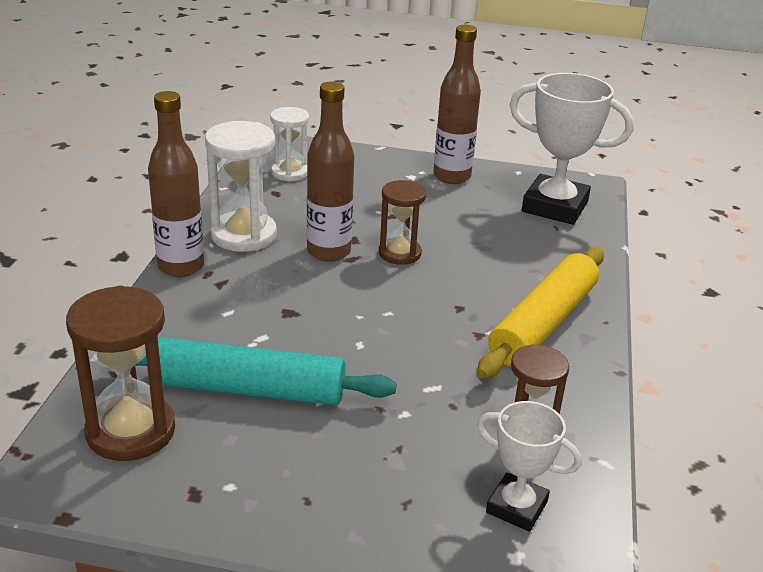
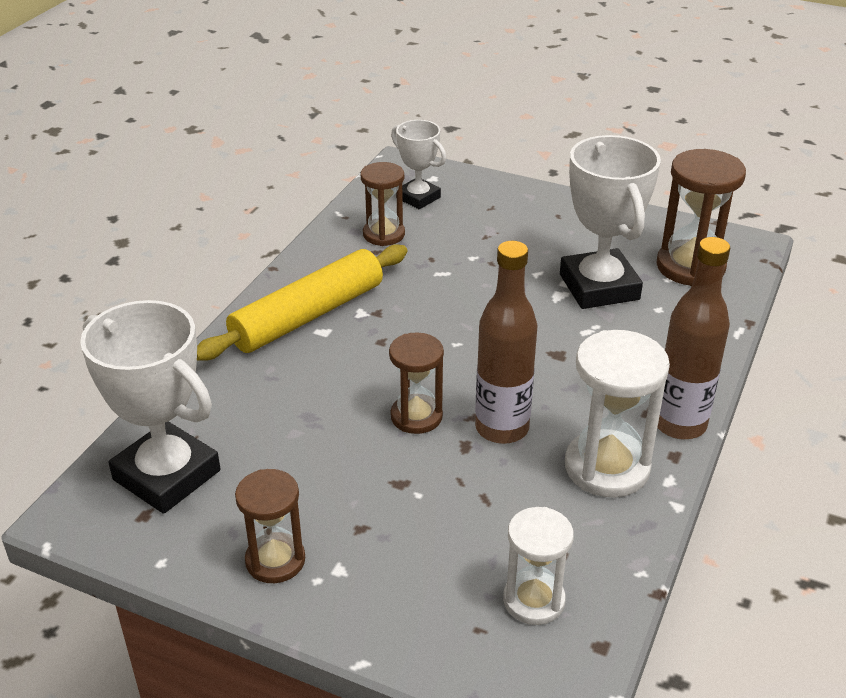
camera: 165 degrees left, 5 degrees up
(248, 389) = (599, 287): turquoise rolling pin -> white trophy
(452, 176) = (275, 560): brown bottle -> brown hourglass

